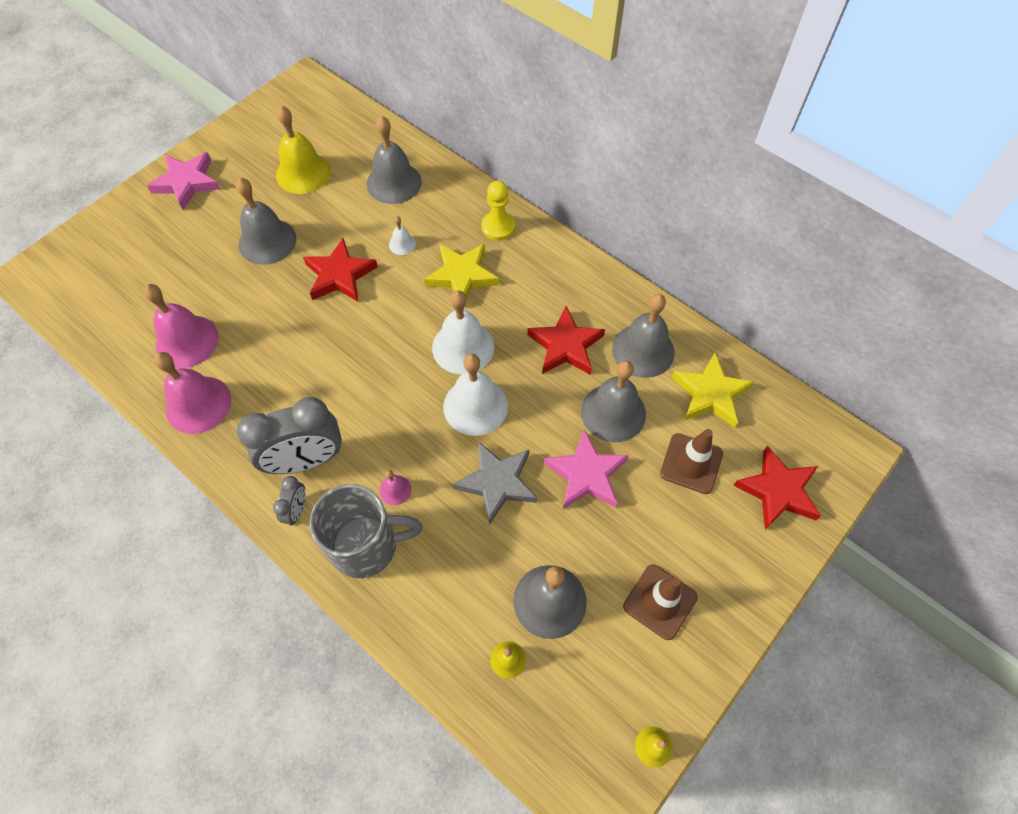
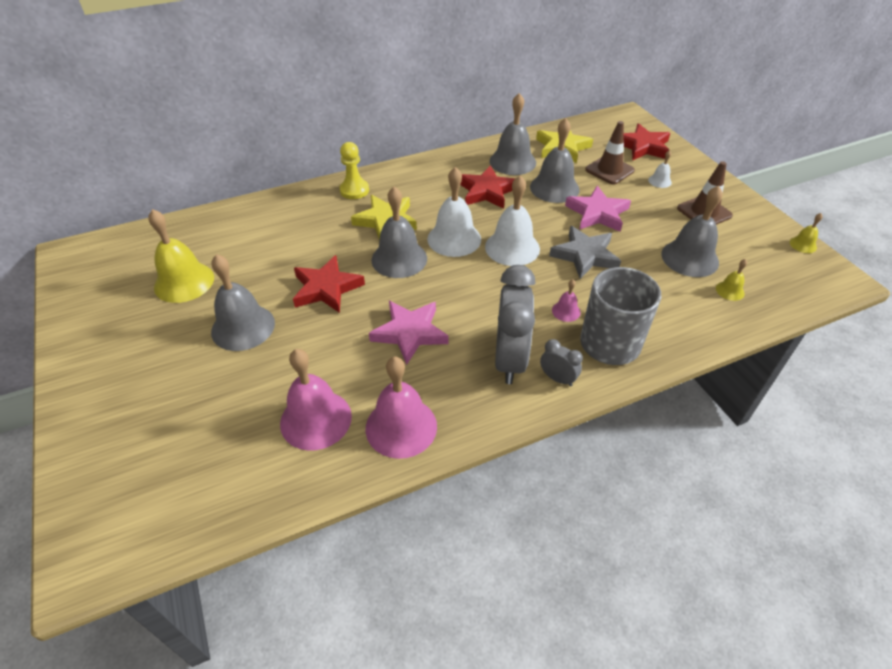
camera: 65 degrees left, 15 degrees down
(187, 182) = (101, 372): pink star -> pink star (410, 333)
(394, 182) = (255, 230): grey bell -> grey bell (399, 259)
(402, 244) = (325, 243): white bell -> white bell (659, 181)

